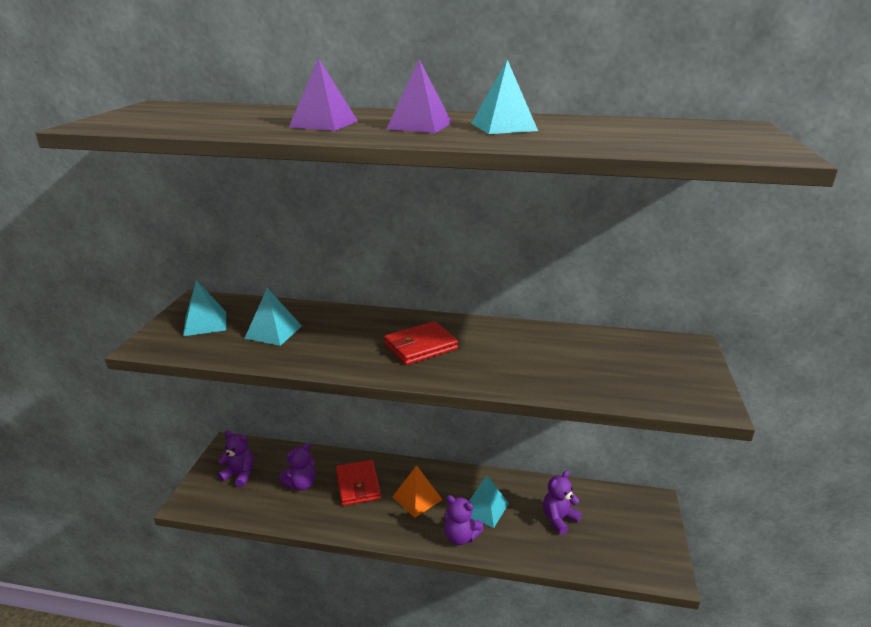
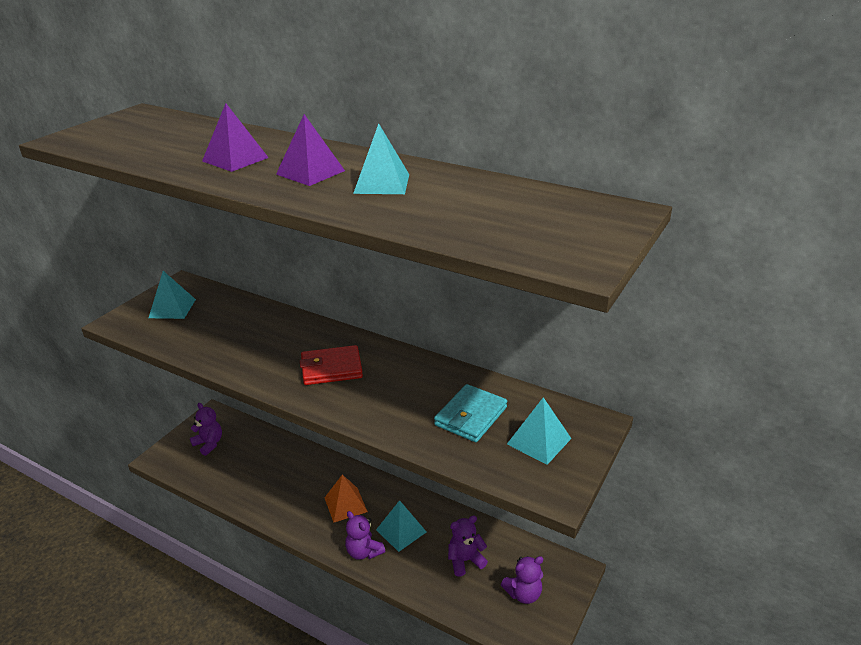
camera: 20 degrees right, 5 degrees up
(273, 332) = (220, 328): turquoise pyramid -> turquoise pyramid (539, 441)
(301, 484) = (254, 465): purple teddy bear -> purple teddy bear (523, 594)
(358, 485) = (301, 478): red wallet -> none
(585, 361) = (471, 416): none -> turquoise wallet

